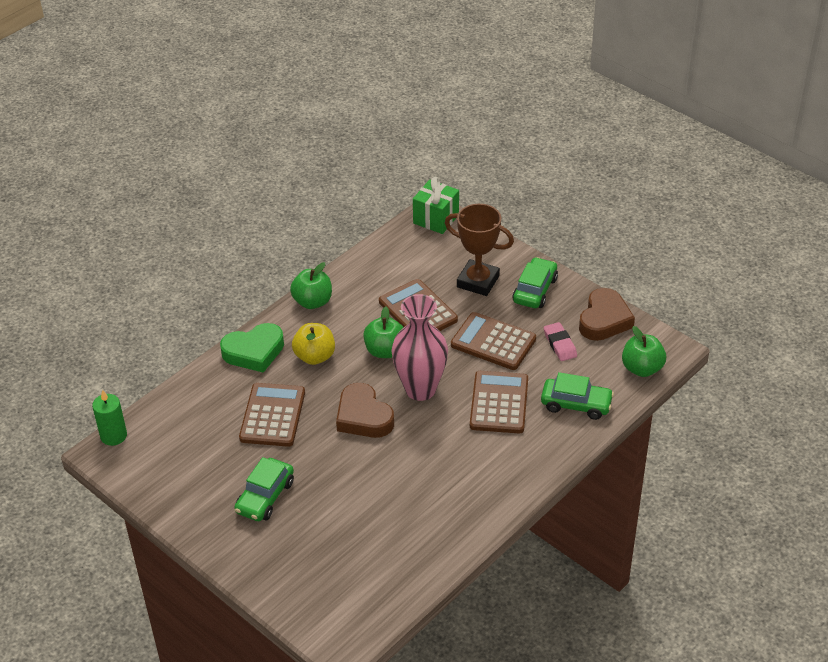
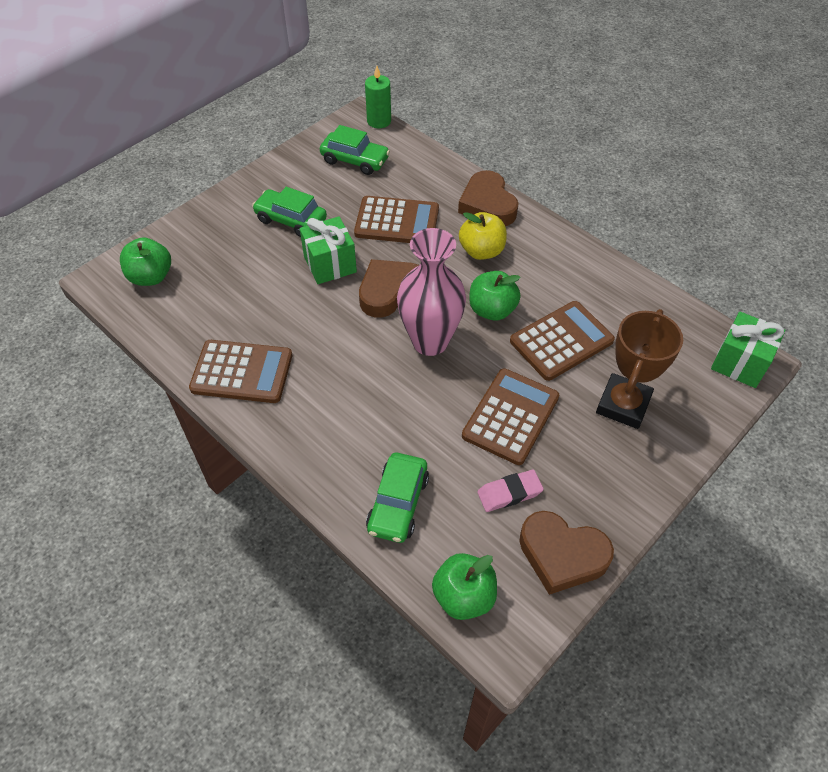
camera: 90 degrees right, 10 degrees up
(254, 352) = (487, 205): green heart -> brown heart
(312, 302) = (567, 247): green apple -> green apple (151, 277)
(328, 461) = (330, 264): none -> green gift
(499, 403) = (405, 417): brown calculator -> brown calculator (242, 372)
(535, 290) = (614, 470): green car -> green car (355, 160)

